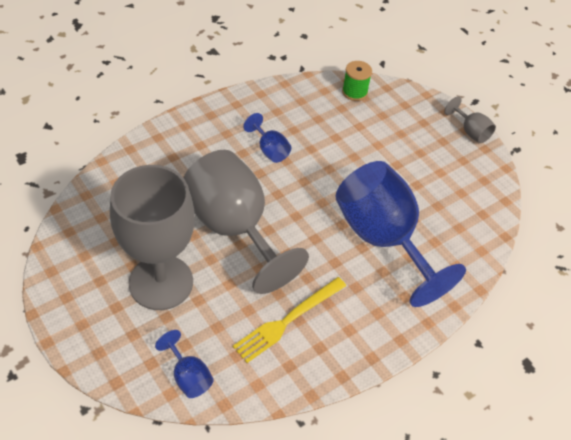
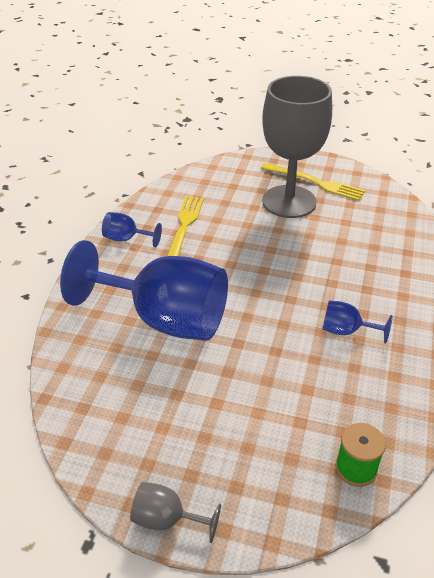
camera: 145 degrees right, 10 degrees down
(105, 288) = (315, 182): none -> yellow fork
(188, 376) = (212, 176): blue goblet -> blue goblet (126, 239)
(234, 228) = (288, 255): grey goblet -> none

